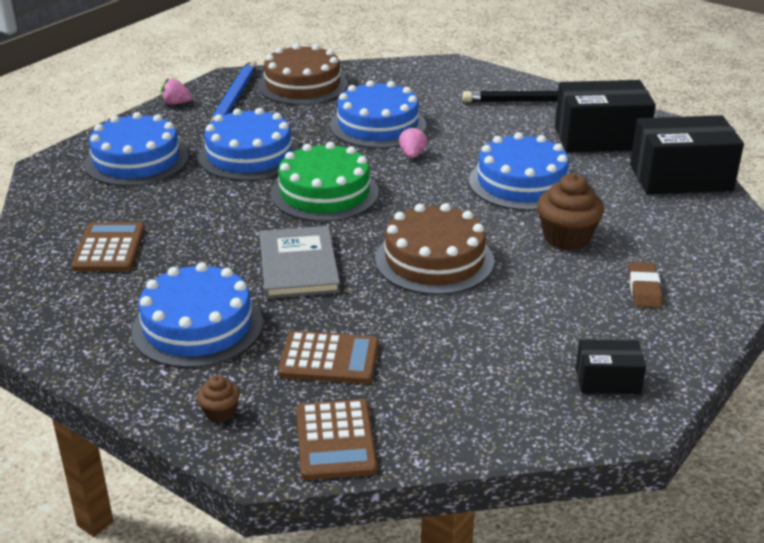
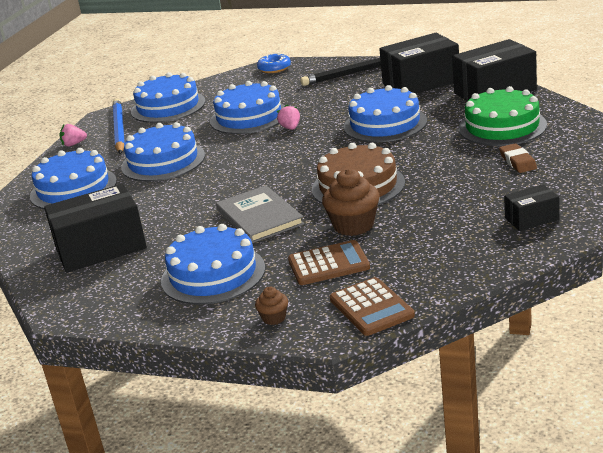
camera: 15 degrees left, 5 degrees down
(109, 248) = (101, 248): brown calculator -> black box
(302, 85) = (168, 106): brown cake -> blue cake
(324, 193) = (242, 169): green cake -> green cake (502, 126)
(448, 69) = (274, 68): none -> blue donut
(566, 238) = (442, 147): brown cupcake -> brown cupcake (353, 225)

